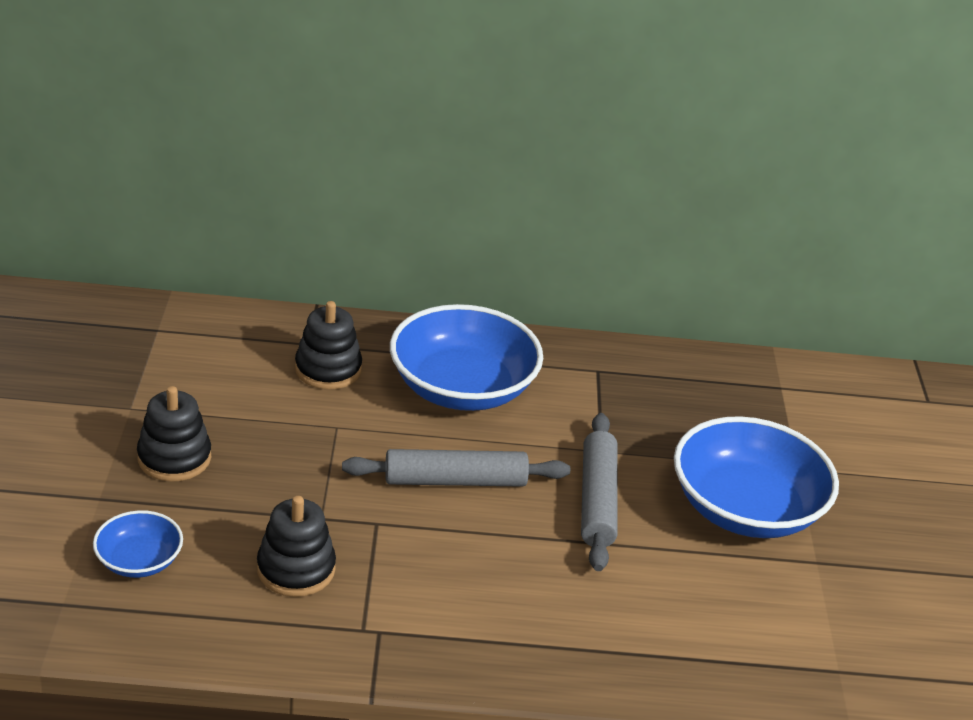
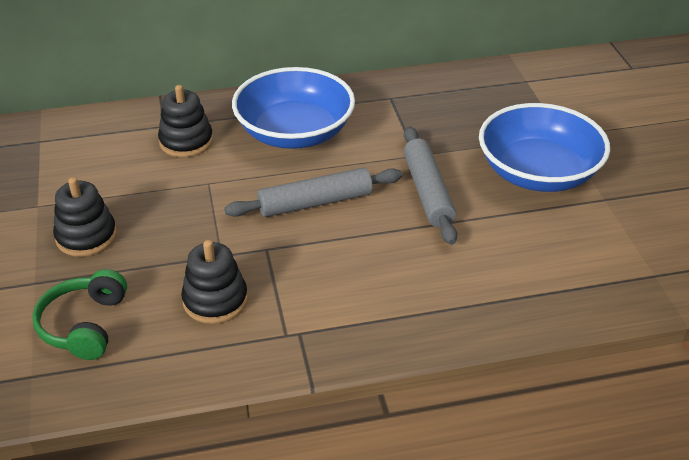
camera: 10 degrees left, 5 degrees up
(139, 561) = (84, 325): blue bowl -> green headphones

